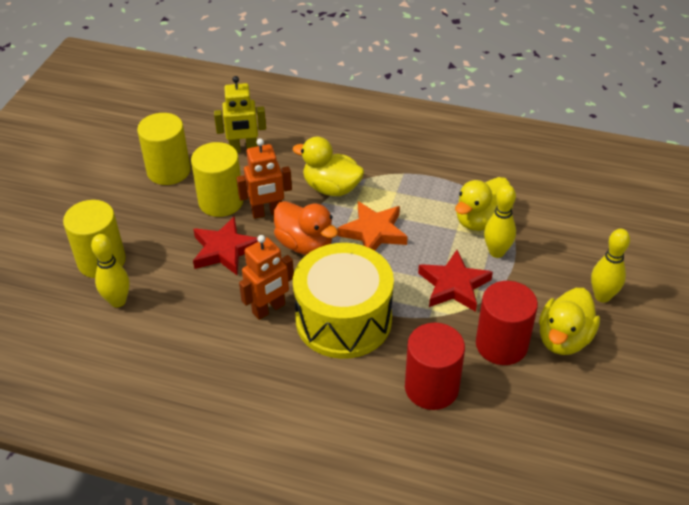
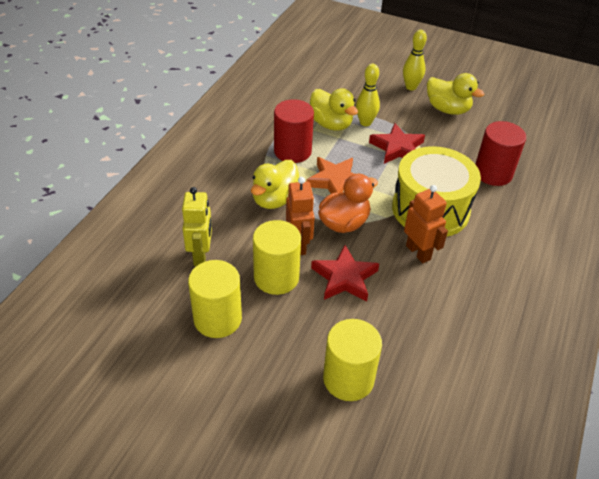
camera: 85 degrees left, 0 degrees up
(118, 301) = (405, 363): yellow bowling pin -> none
(501, 344) = (453, 136): red cylinder -> red cylinder (292, 151)

